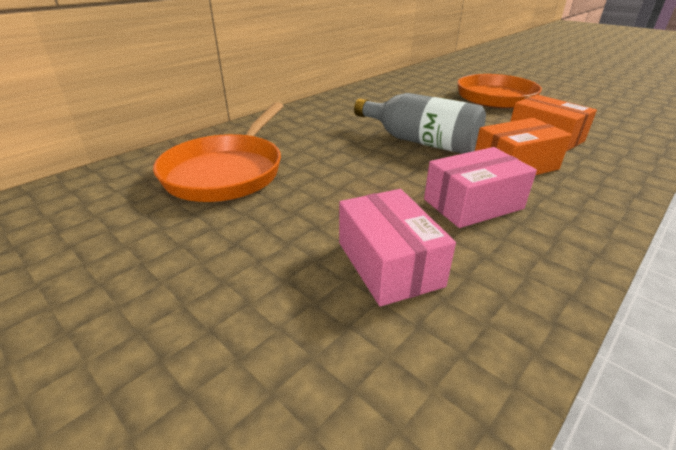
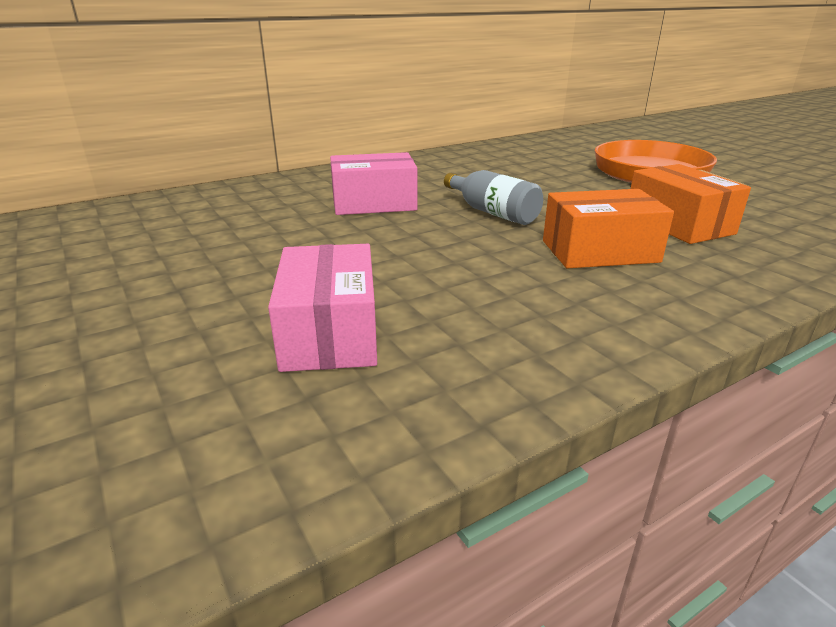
camera: 15 degrees right, 5 degrees down
(227, 172) = (230, 221): orange pan -> none
(420, 141) = (493, 212): grey bottle -> grey bottle, size x0.65
(473, 204) = (497, 286): pink box -> pink box (374, 203)

